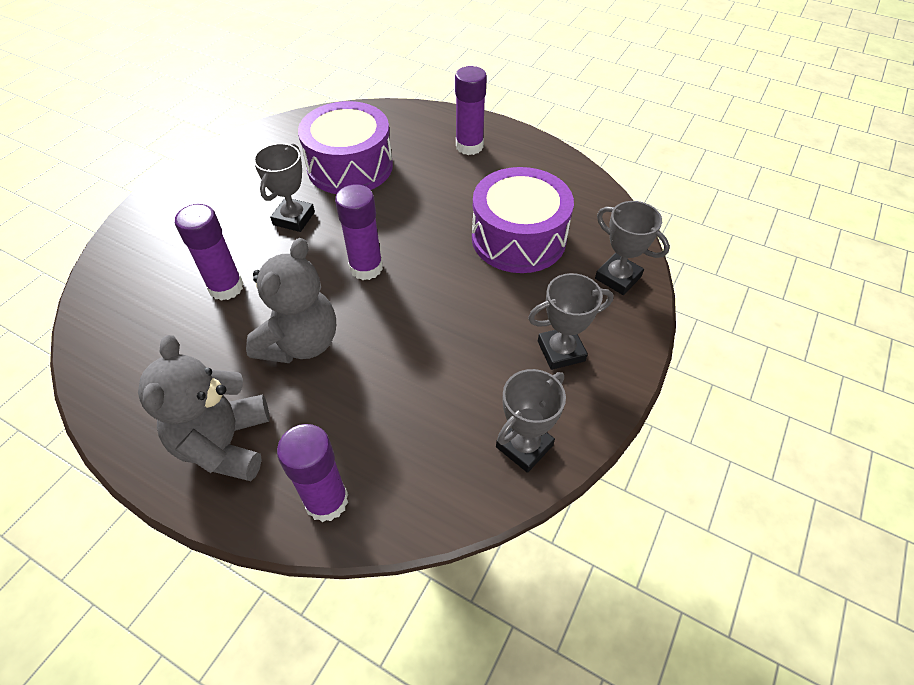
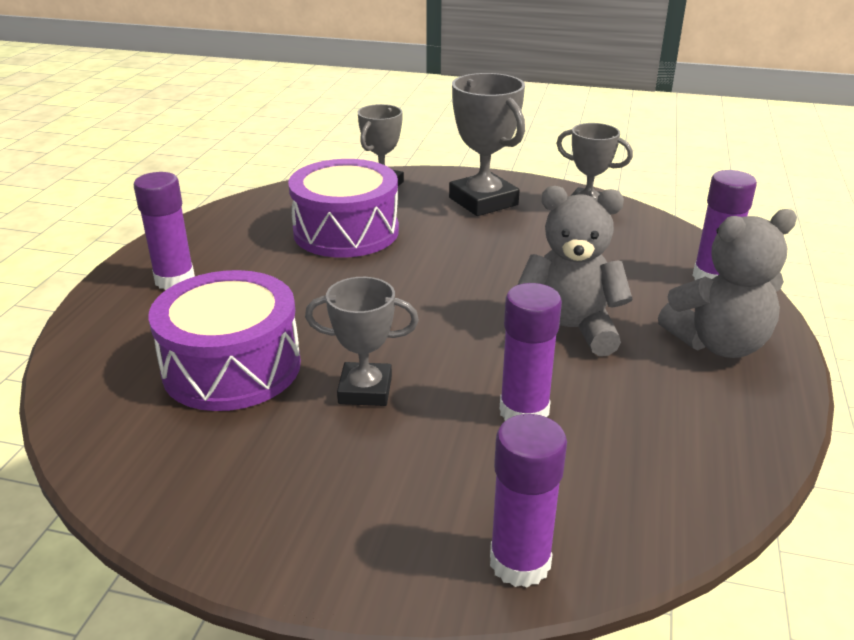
camera: 105 degrees left, 20 degrees down
(366, 268) = (433, 312): purple glue stick -> purple glue stick (520, 562)
(561, 351) = (483, 201): grey trophy -> grey trophy, size x1.51

